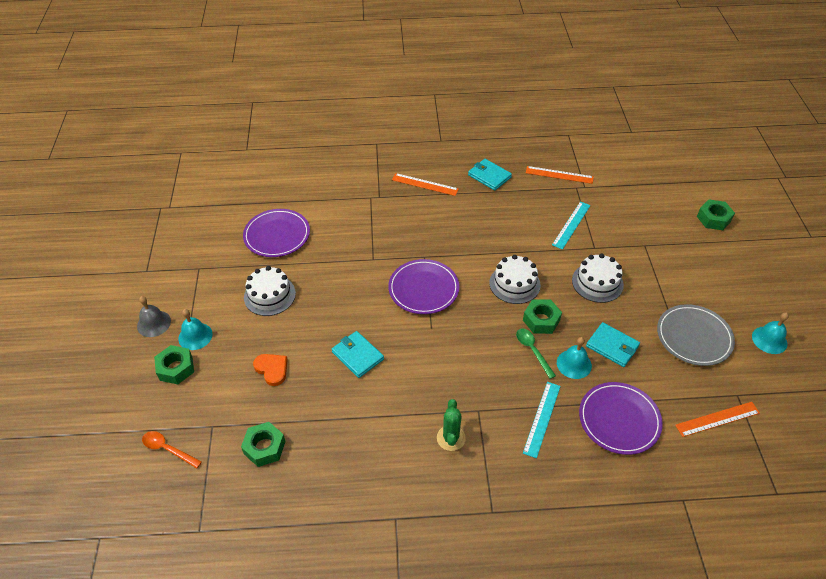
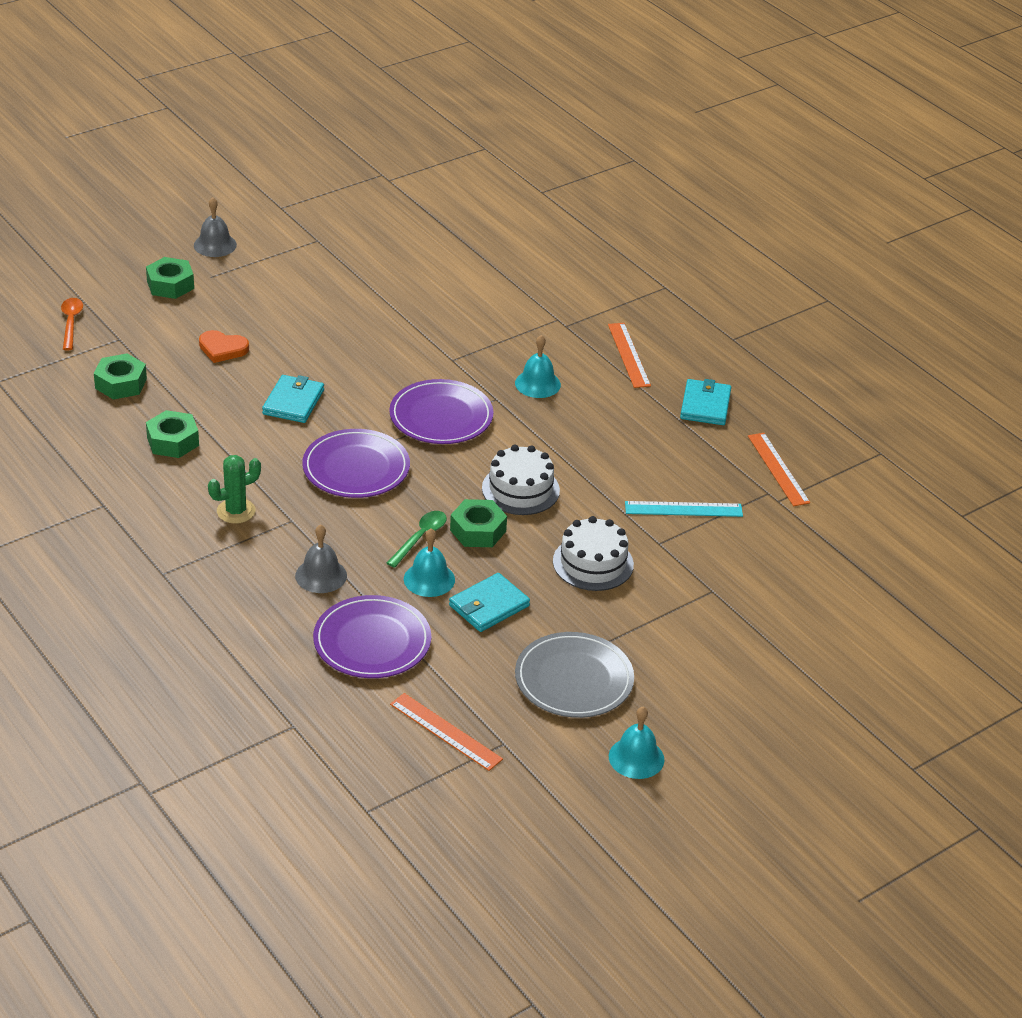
camera: 55 degrees right, 10 degrees down
(195, 336) = (222, 279): turquoise bell -> turquoise bell (537, 384)
(269, 295) = (324, 305): white cake -> none
(272, 369) = (222, 349): orange heart -> orange heart turned 90 degrees clockwise
(277, 235) = (420, 273): purple plate -> purple plate (356, 468)
(542, 419) = (321, 575): turquoise ruler -> grey bell
(612, 346) = (489, 606): turquoise wallet -> turquoise wallet turned 45 degrees clockwise
(713, 219) = (843, 650): green nut -> green nut (173, 441)

